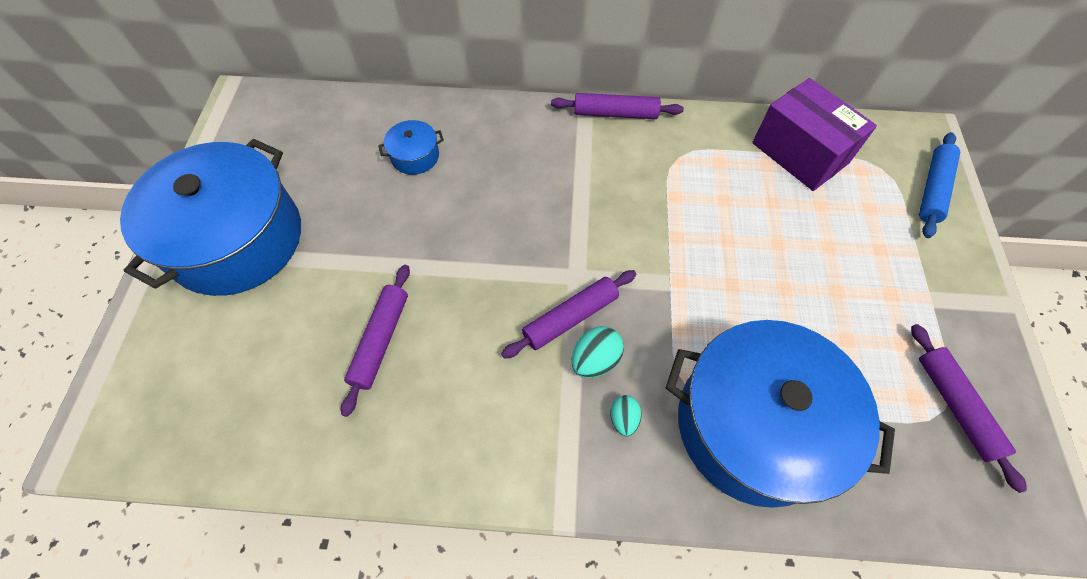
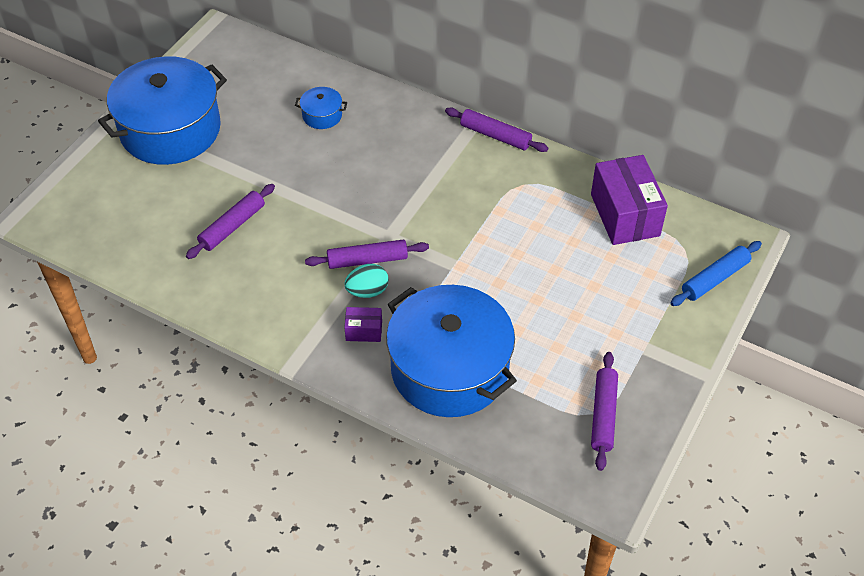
camera: 25 degrees right, 10 degrees down
(623, 419) = (364, 331): turquoise egg -> purple box

